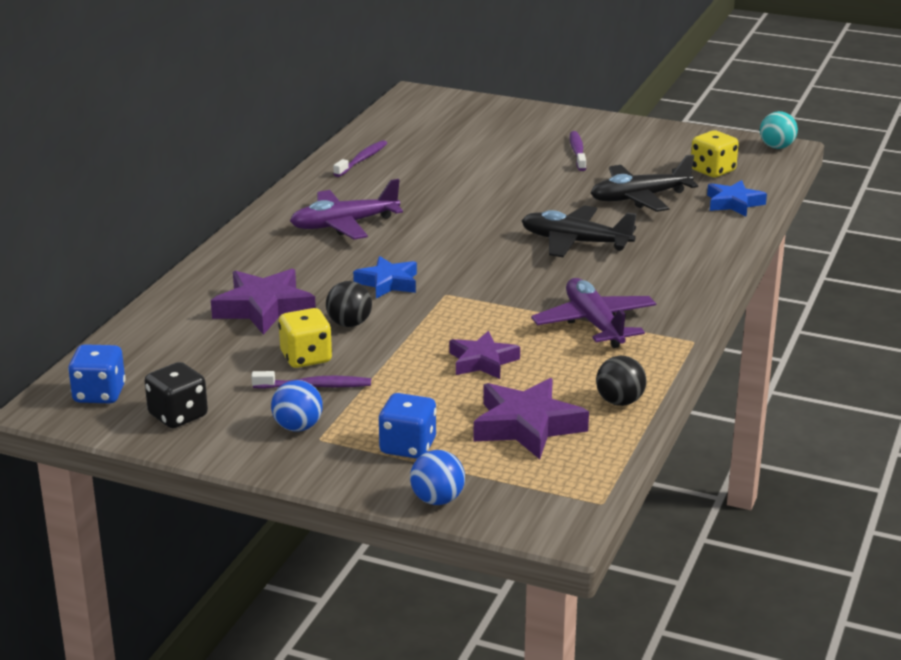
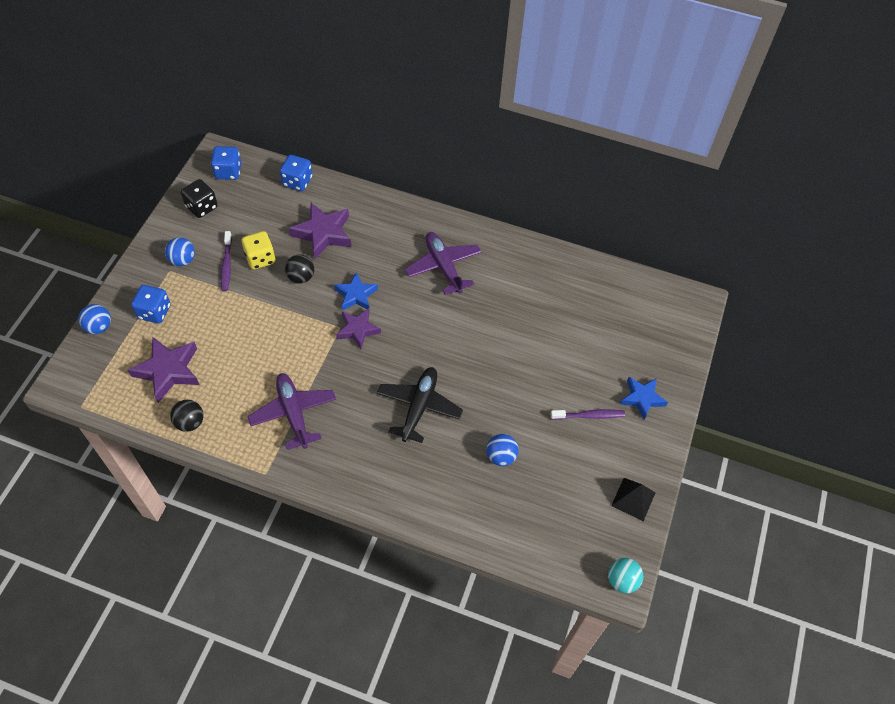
camera: 85 degrees right, 30 degrees up
(145, 331) = (297, 181): none -> blue dice
(362, 160) = (556, 271): purple toothbrush -> none
(482, 361) = (247, 348): purple star -> purple star (358, 330)
(594, 323) = (293, 413): purple plane -> purple plane turned 90 degrees counterclockwise
(639, 198) = (501, 456): black plane -> blue ball
(680, 137) = (633, 499): none -> black pyramid
(712, 171) = (561, 518): yellow dice -> none
(734, 203) = (495, 528): blue star -> blue star (642, 398)

